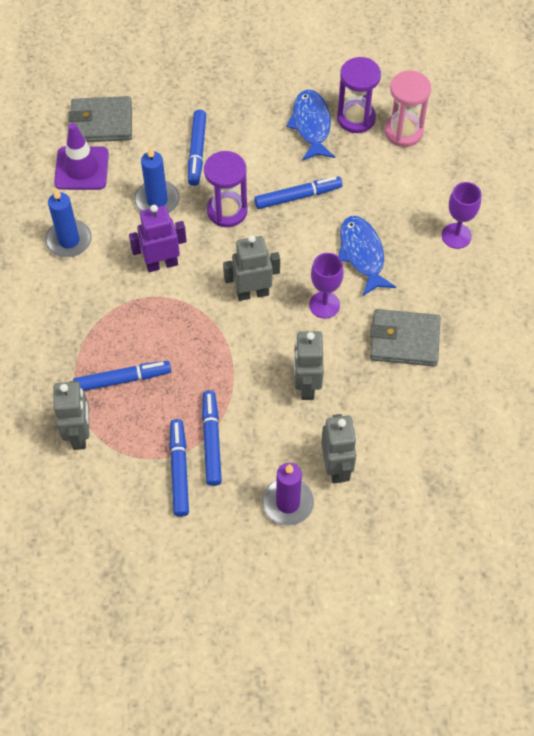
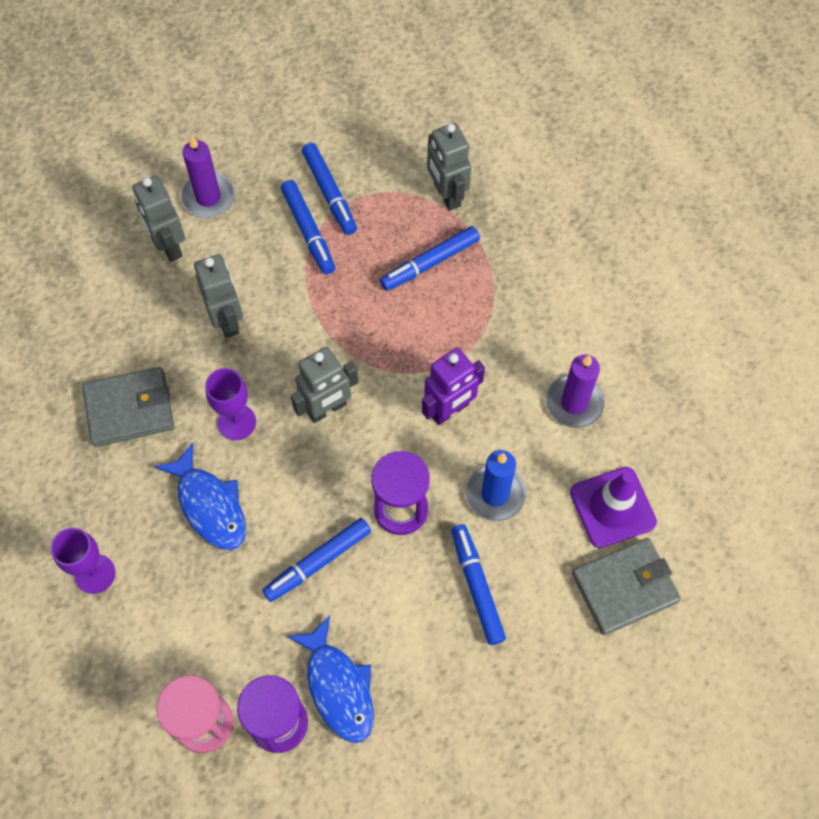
camera: 160 degrees right, 5 degrees up
(69, 240) = (574, 403): blue candle -> purple candle

